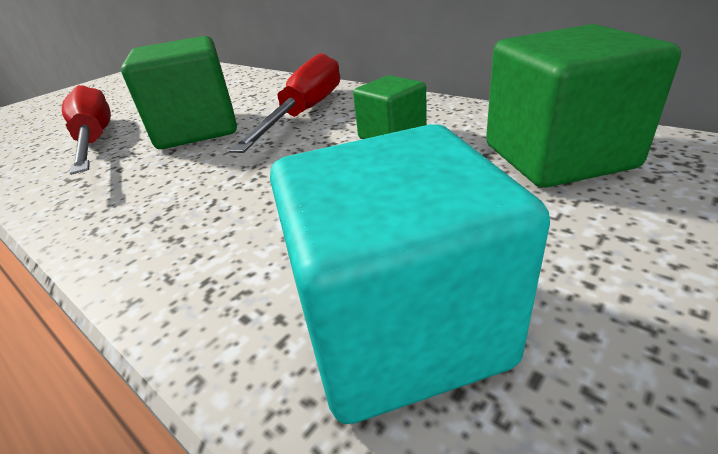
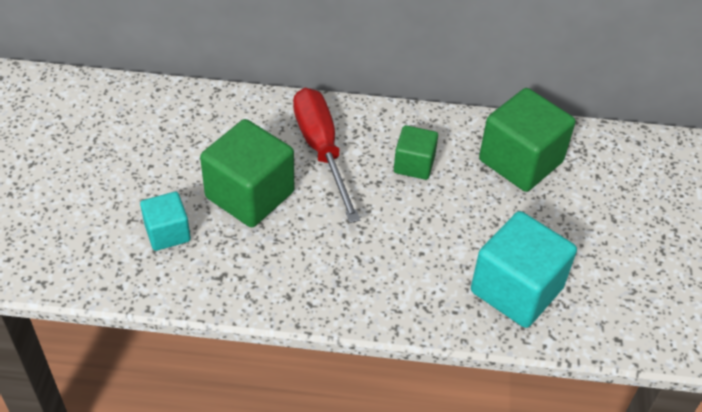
camera: 40 degrees left, 15 degrees up
(96, 140) = (167, 233): red screwdriver -> turquoise cube

